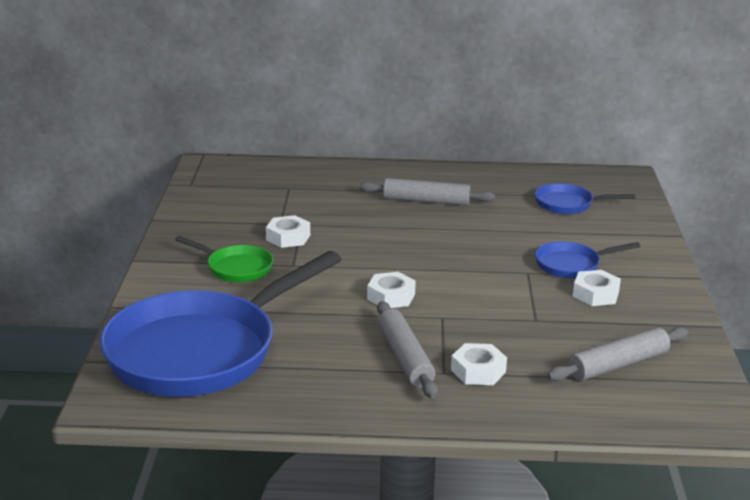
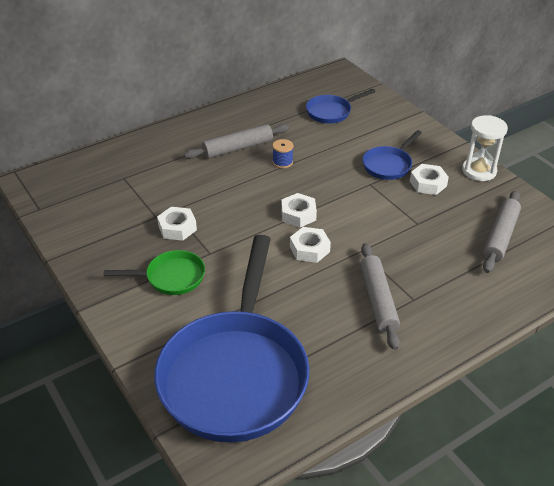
camera: 35 degrees left, 15 degrees up
(405, 358) = (378, 300): grey rolling pin -> grey rolling pin turned 45 degrees clockwise
(457, 225) = (282, 162): none -> blue spool
(478, 371) = (432, 286): white nut -> white nut (298, 214)
(675, 305) = (479, 171): none -> white hourglass

